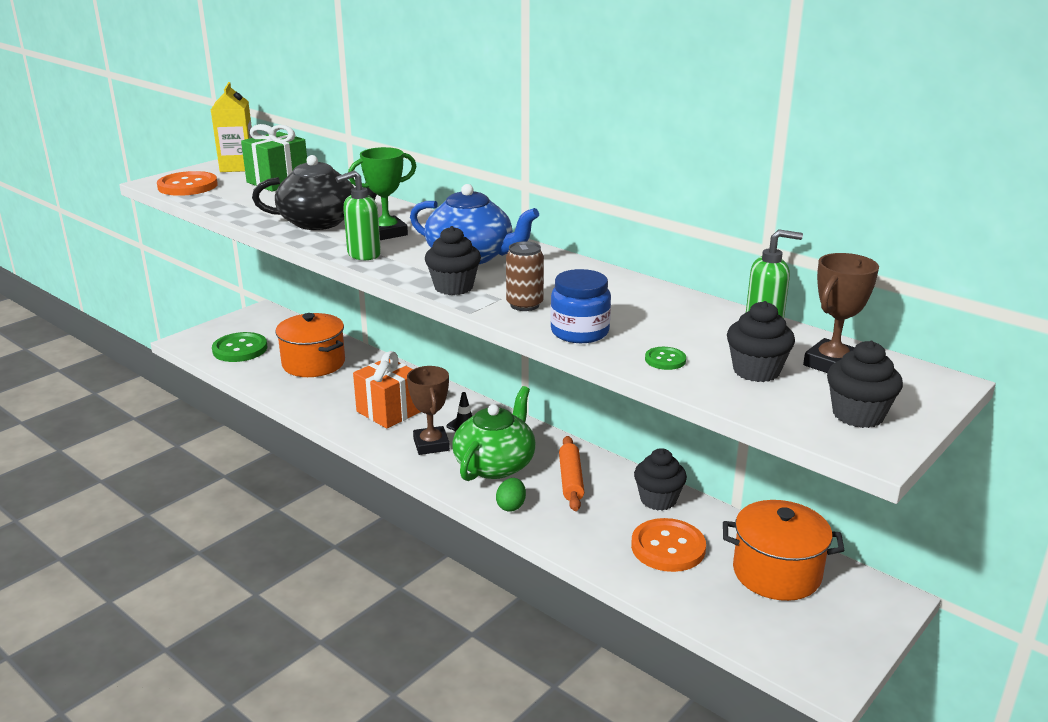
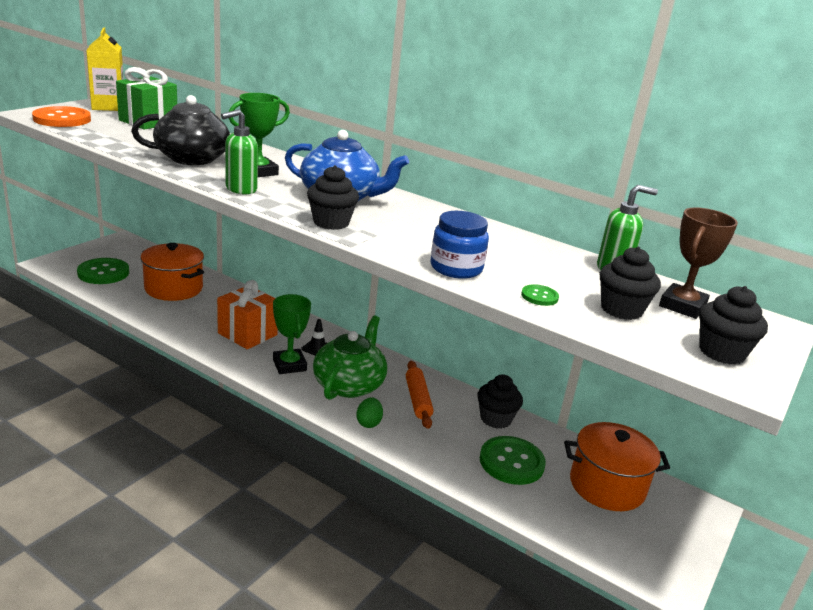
camera: 10 degrees left, 0 degrees up
(431, 445) = (289, 365): brown trophy -> green trophy
(524, 305) = (400, 241): brown can -> none
(668, 547) = (511, 462): orange button -> green button

